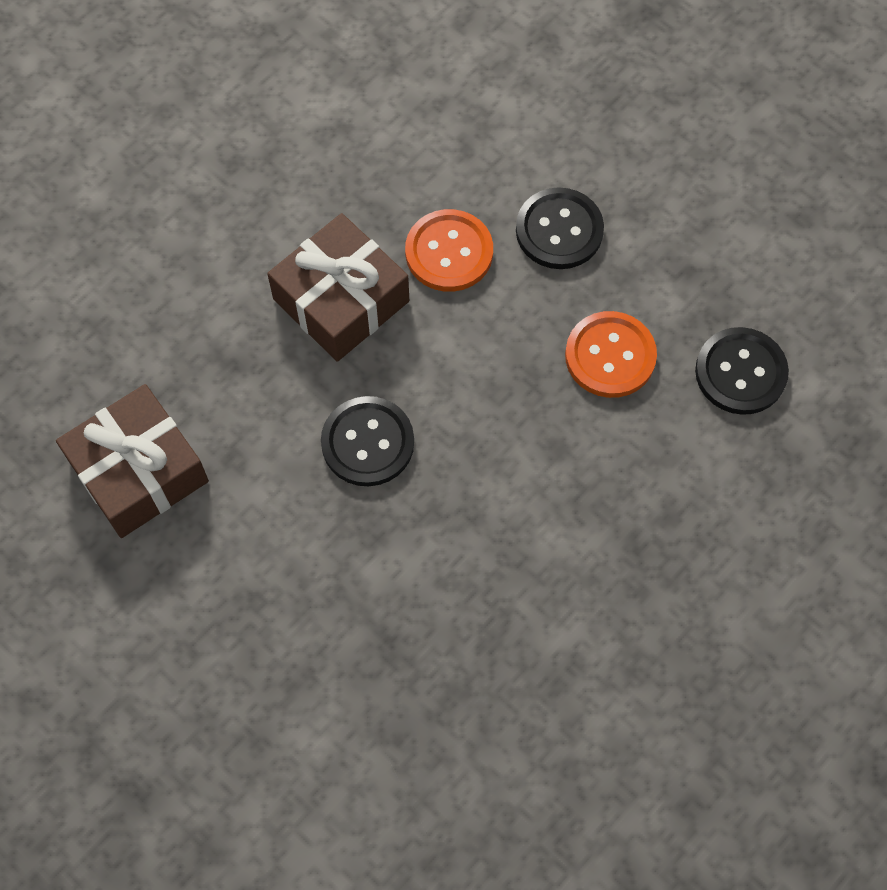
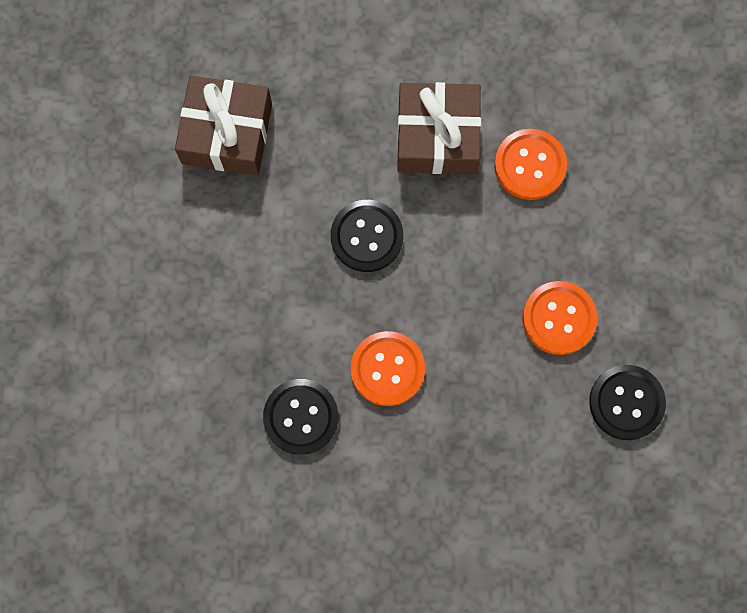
camera: 45 degrees right, 10 degrees up
(508, 540) = (387, 369): none -> orange button
(559, 230) = (610, 213): black button -> black button (301, 417)

